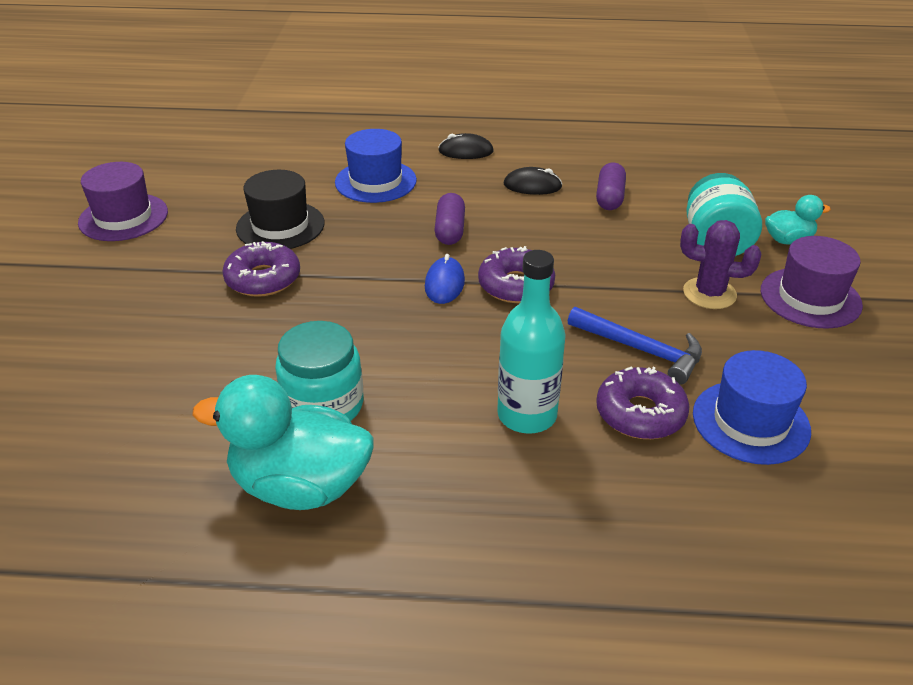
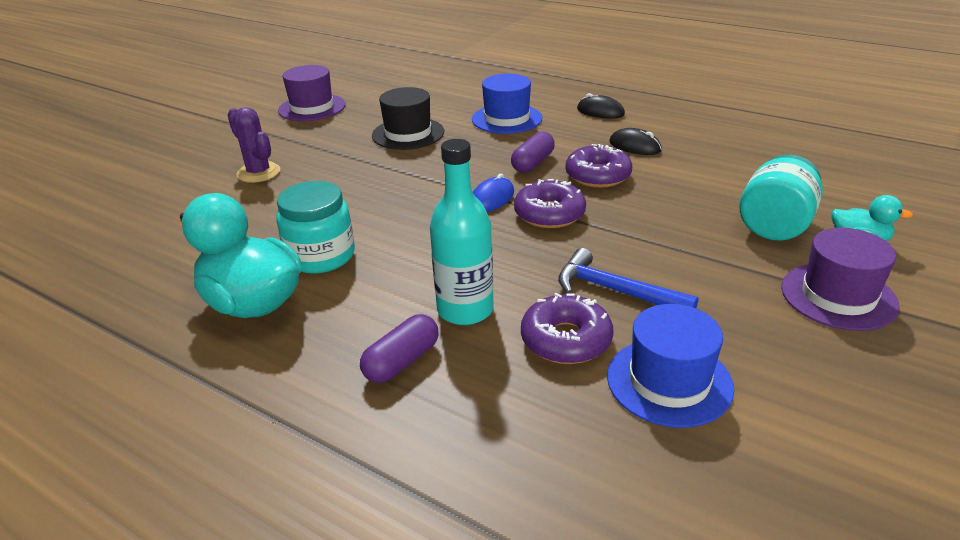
camera: 30 degrees right, 5 degrees down
(263, 279) = (362, 164): purple donut -> purple donut (598, 175)
(609, 197) = (699, 168): purple capsule -> purple capsule (402, 361)
(641, 350) = (615, 291): blue hammer -> blue hammer turned 150 degrees clockwise
(709, 293) = (728, 265): purple cactus -> purple cactus (258, 173)

